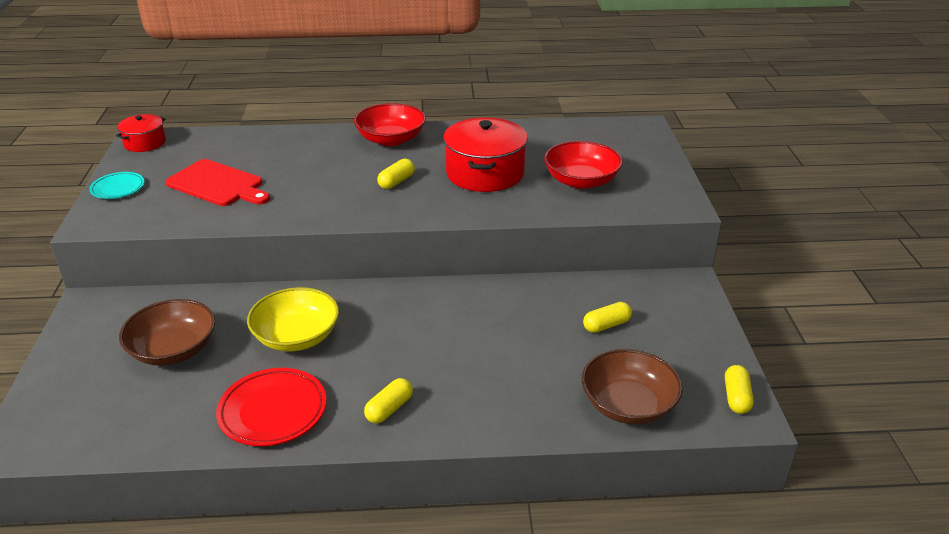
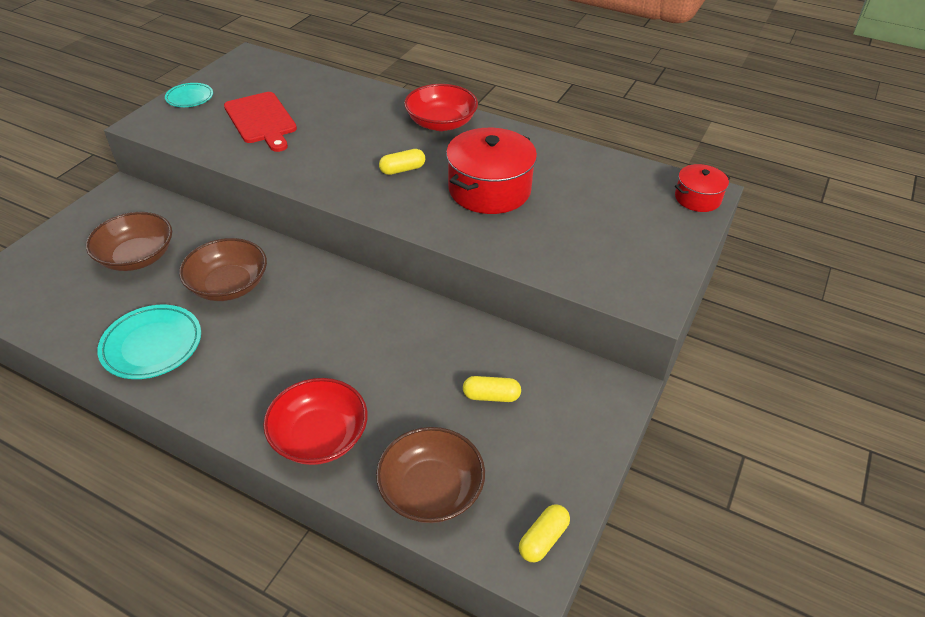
camera: 30 degrees right, 10 degrees up
(145, 143) = (247, 61): red pot -> red pot (697, 198)
(273, 411) = (152, 345): red plate -> turquoise plate
(296, 337) = (229, 285): yellow bowl -> brown bowl
(389, 409) = (233, 387): yellow capsule -> none
(581, 181) = (574, 232): red bowl -> red bowl (319, 437)

